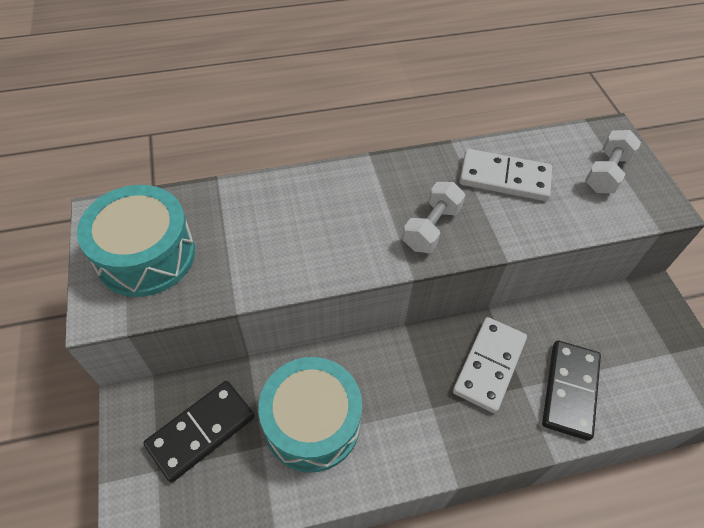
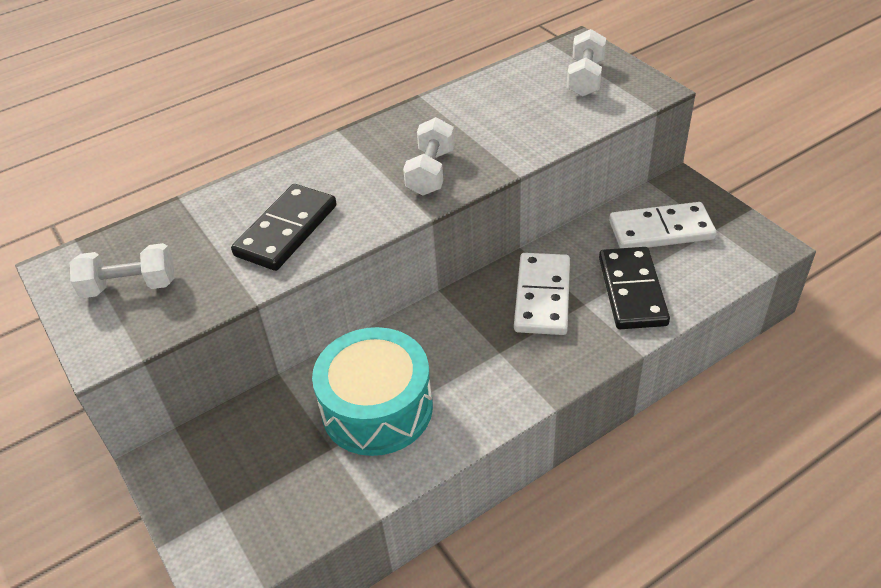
camera: 15 degrees left, 10 degrees down
(146, 255) = (130, 286): turquoise drum -> white dumbbell
(201, 431) = (256, 458): black domino -> black domino (286, 230)
(504, 178) = (487, 110): white domino -> white domino (661, 230)

